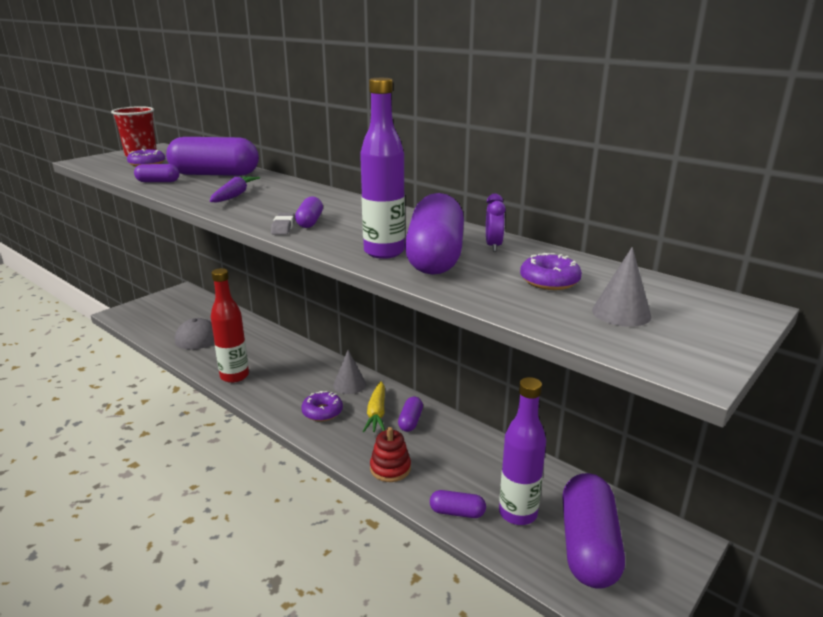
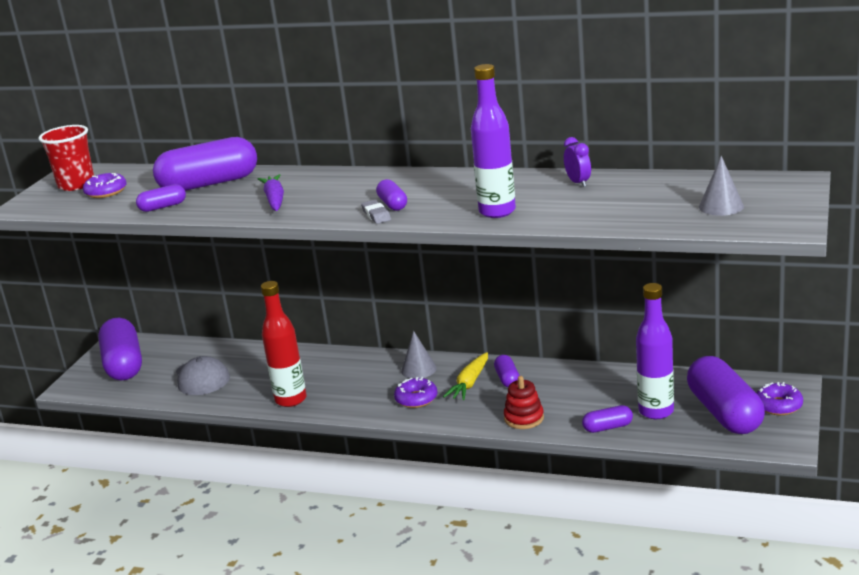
camera: 20 degrees left, 0 degrees up
(377, 413) = (469, 383): yellow carrot -> yellow carrot turned 45 degrees clockwise
(435, 257) = (543, 204): purple capsule -> purple capsule (124, 364)
(549, 281) = (651, 198): purple donut -> purple donut (778, 405)

